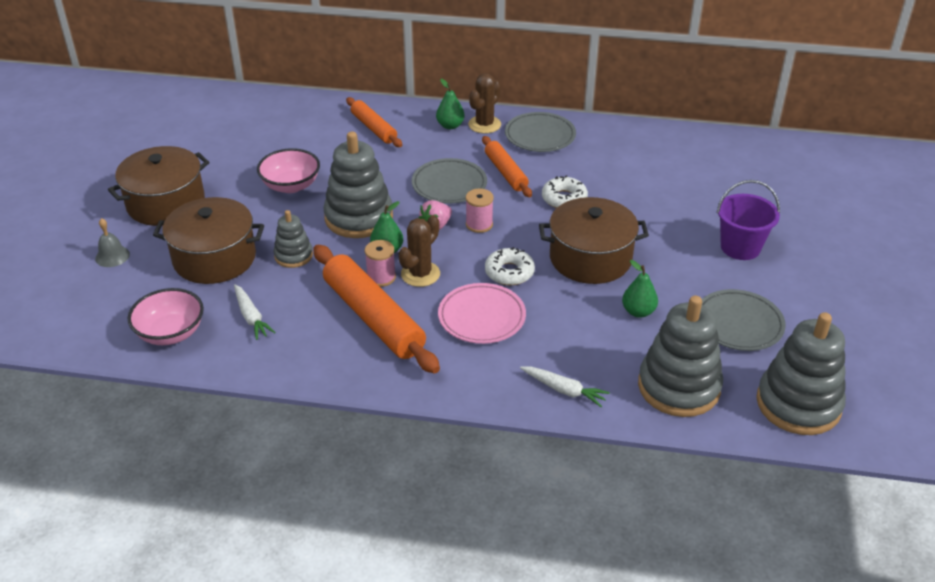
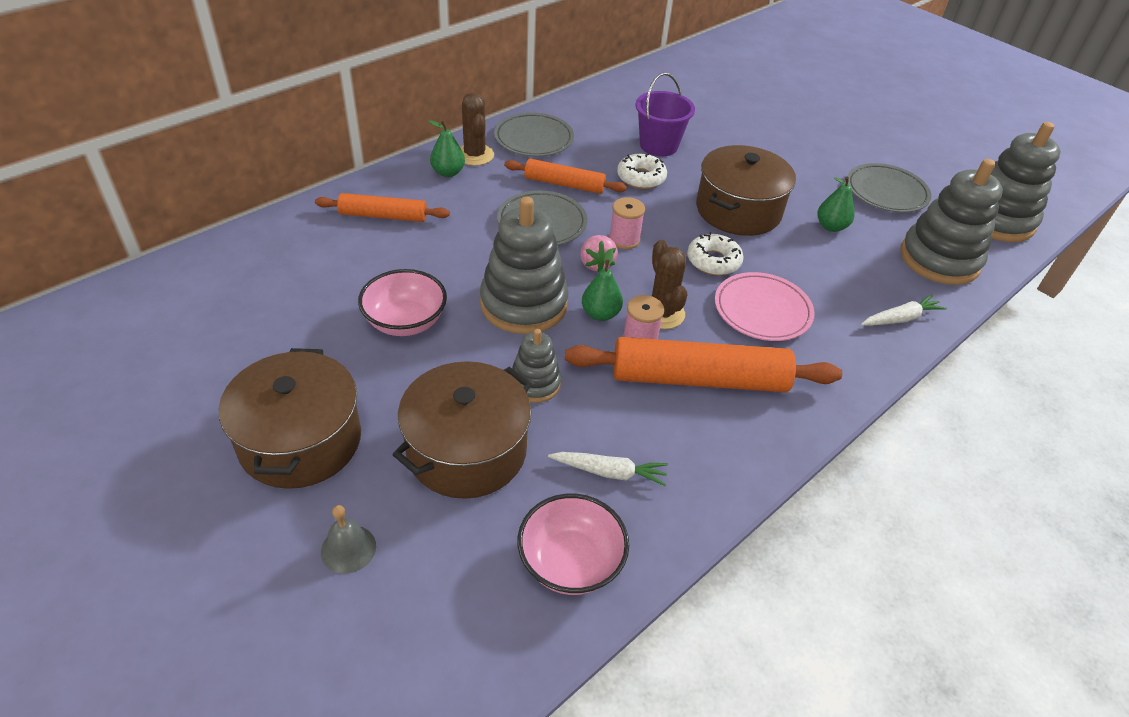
camera: 55 degrees left, 5 degrees up
(740, 247) = (795, 140): purple bucket -> purple bucket (658, 145)

